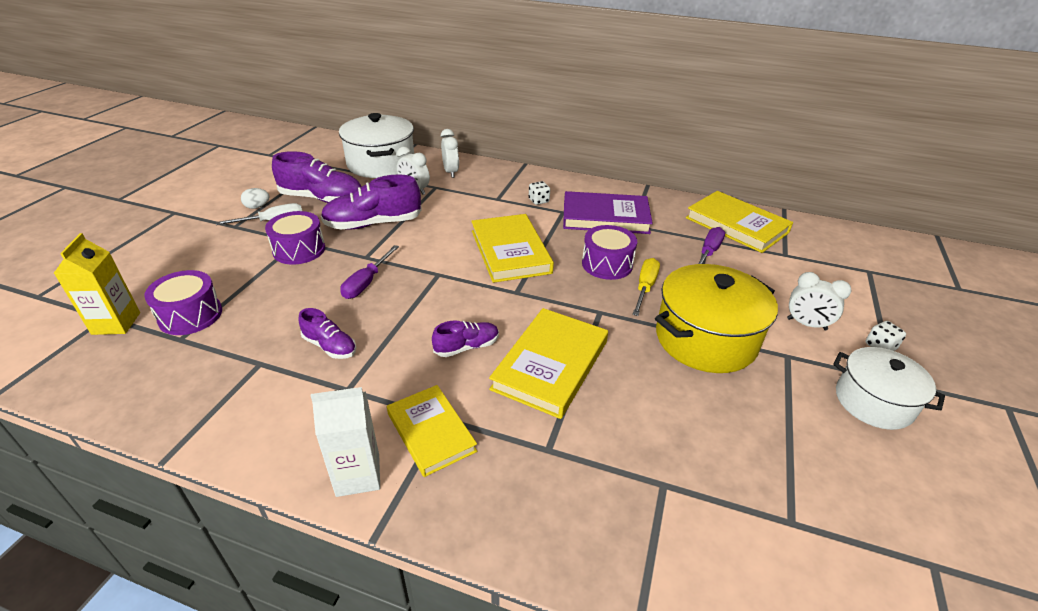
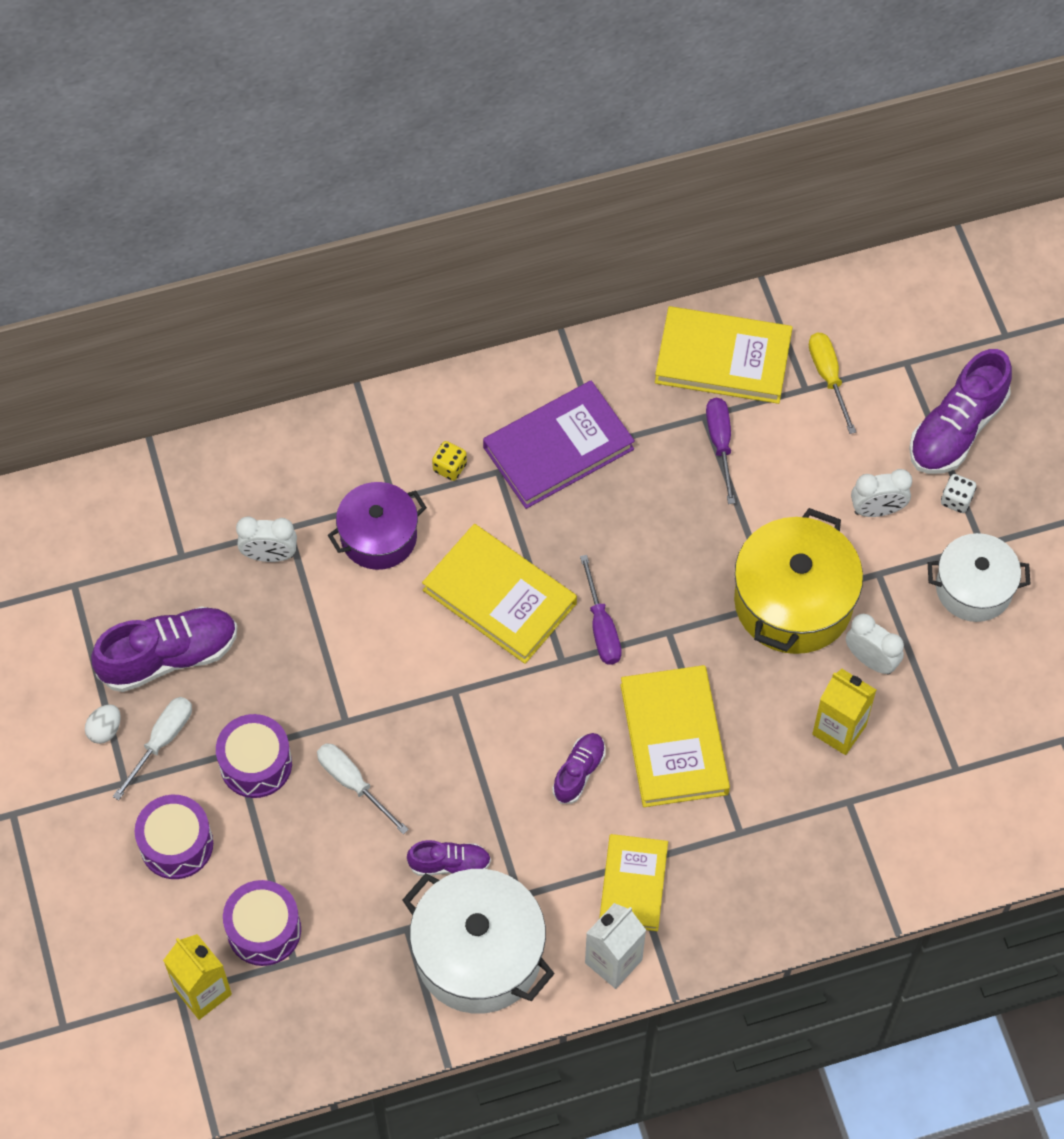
camera: 35 degrees left, 25 degrees up
(332, 281) = (353, 783): none -> white screwdriver
(366, 283) = (391, 759): purple screwdriver -> purple screwdriver (601, 627)
(373, 224) = (290, 659): purple shoe -> purple shoe (956, 429)
(381, 164) = (156, 524): white pot -> white pot (478, 954)
(431, 432) = (633, 884): yellow book -> yellow book turned 75 degrees clockwise
(451, 172) = (275, 478): white clock -> white clock (871, 660)
(474, 206) = (378, 536): none -> purple pot
(538, 201) = (449, 467): white dice -> yellow dice
(607, 264) = (623, 545): purple drum -> purple drum (176, 844)
(645, 288) = (689, 559): yellow screwdriver -> yellow screwdriver (828, 377)
(690, 429) = (839, 730): none -> yellow carton

